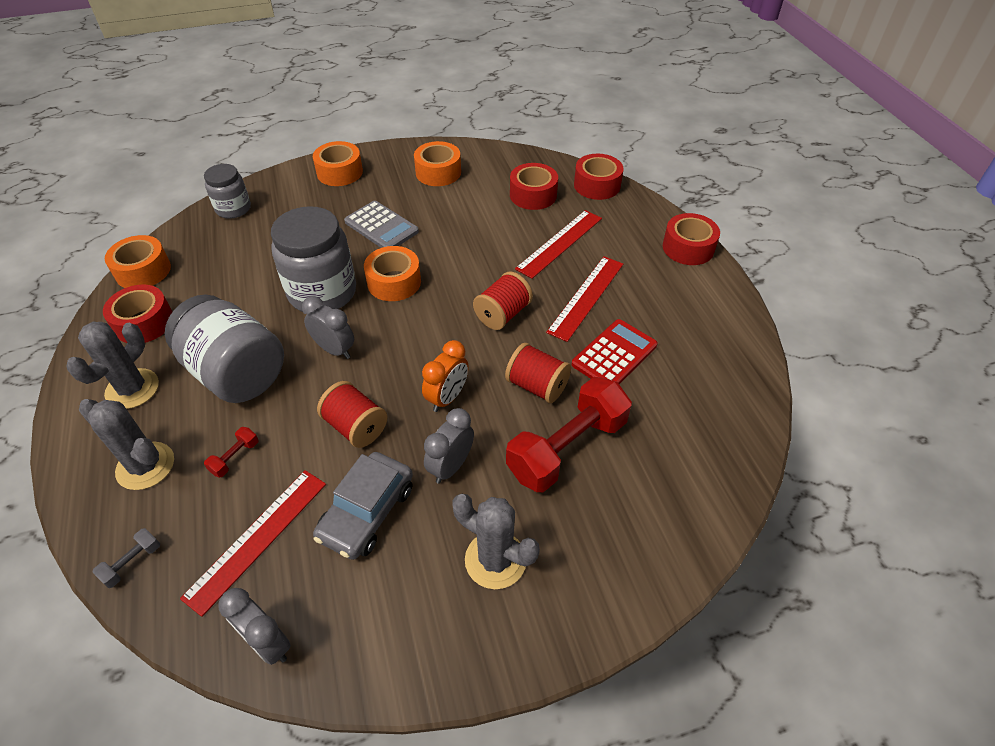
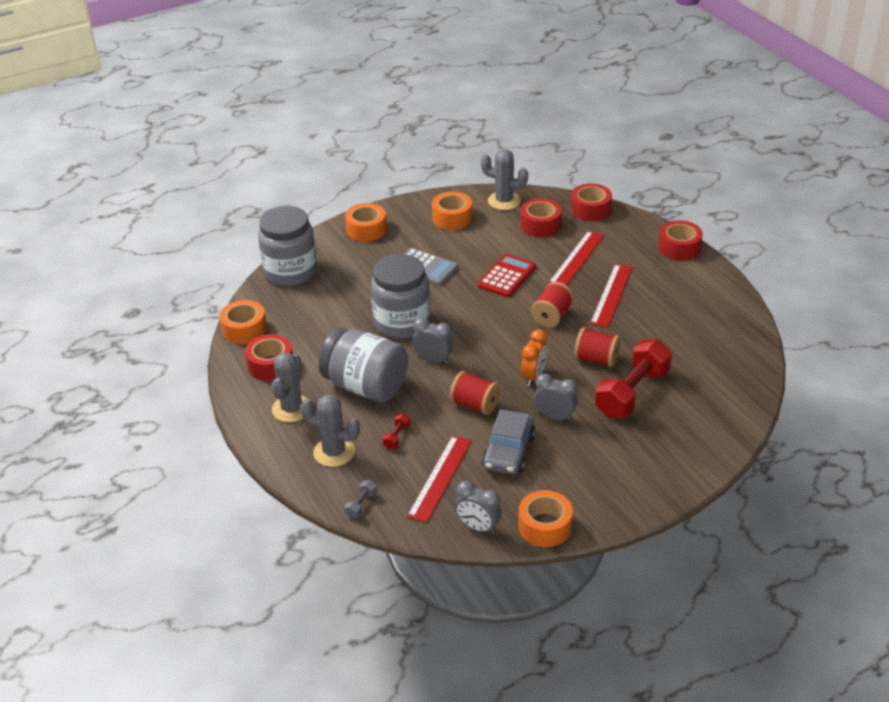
camera: 10 degrees left, 10 degrees down
(233, 209) = (290, 272): grey jar -> grey jar, size x1.74
(394, 282) = (456, 307): orange tape -> orange tape (545, 526)
(451, 466) = (554, 417): grey clock -> grey clock turned 90 degrees clockwise
(495, 560) = (607, 462): grey cactus -> grey cactus (504, 201)
(614, 355) = (646, 331): red calculator -> red calculator (507, 276)

